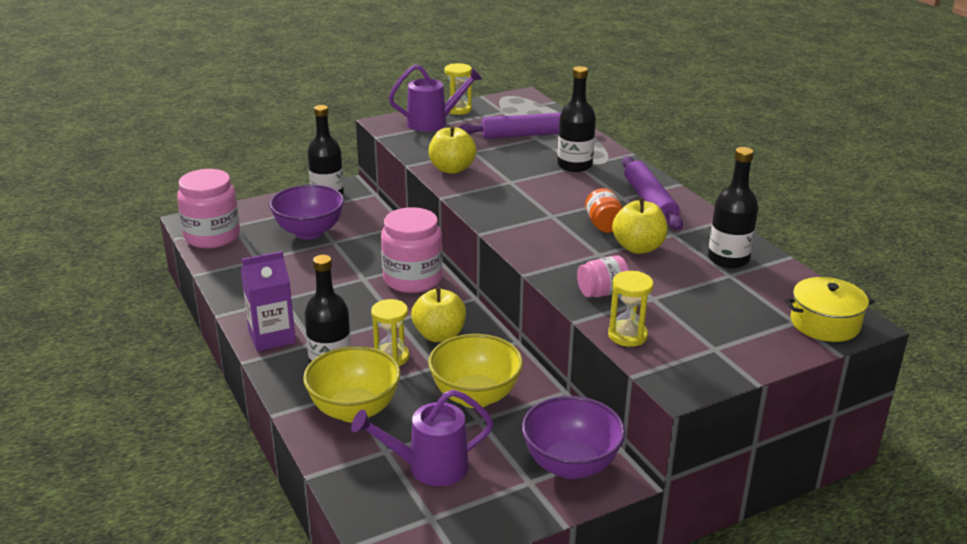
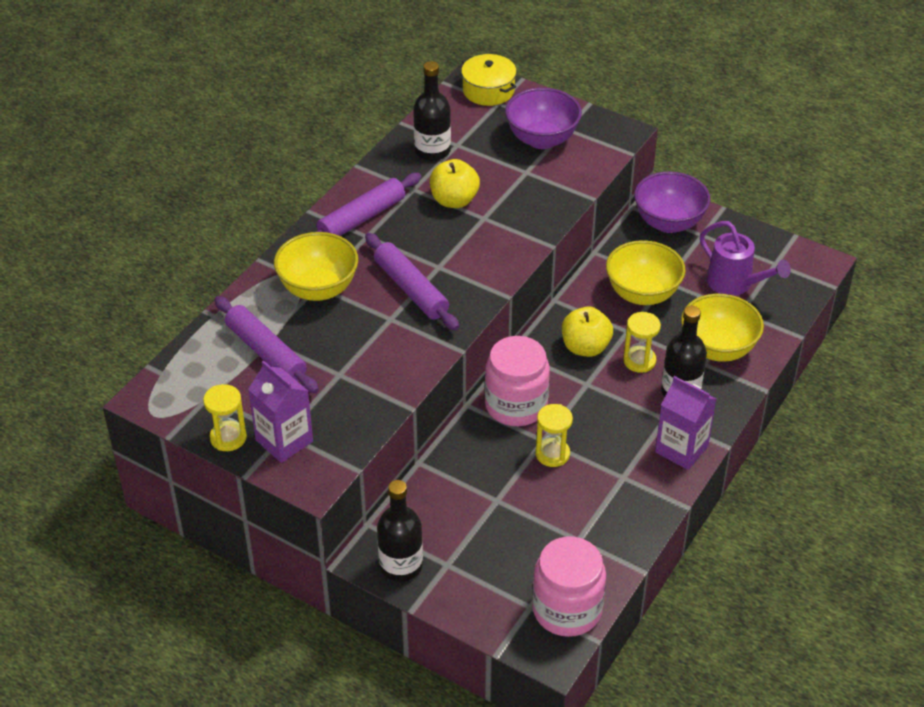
camera: 120 degrees left, 15 degrees up
(309, 232) = (493, 531): purple bowl -> purple bowl (542, 139)
(433, 123) = (284, 441): purple watering can -> purple carton
(452, 169) = (394, 371): yellow apple -> none
(536, 197) = (411, 289): none -> purple rolling pin
(574, 165) = (318, 289): black bottle -> yellow bowl
(602, 292) = (541, 198): pink jar -> none
(604, 225) = (430, 231): orange jar -> none
(627, 335) = (587, 169): yellow hourglass -> yellow hourglass (552, 454)

